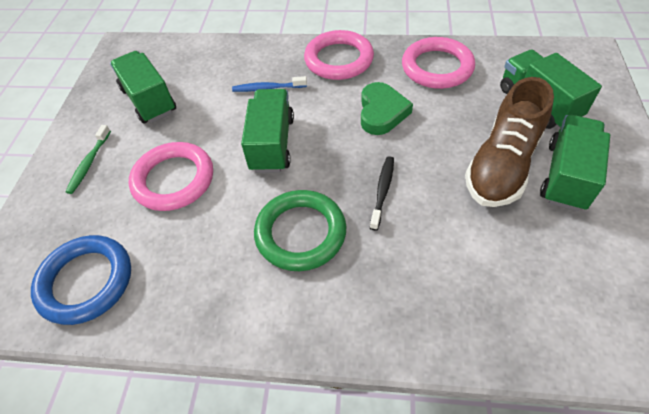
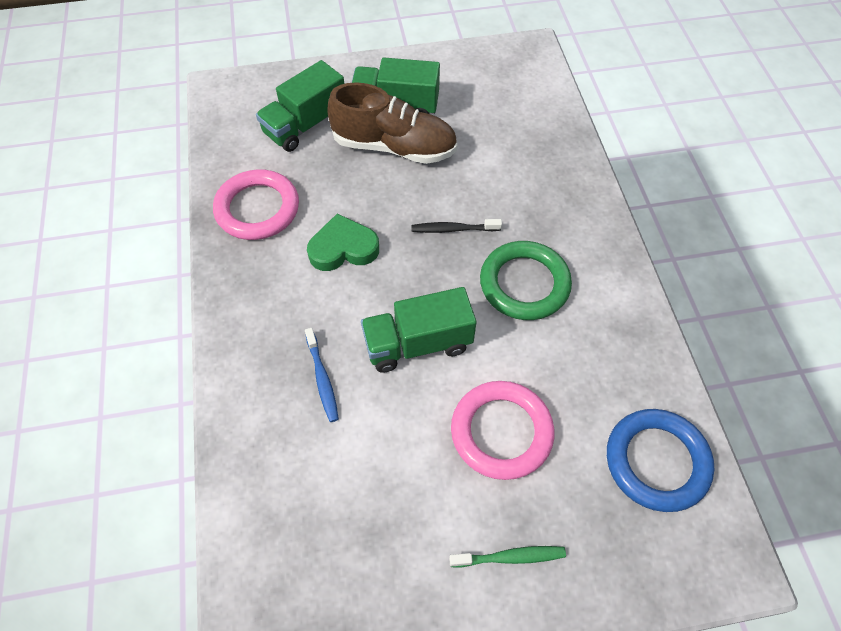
camera: 110 degrees left, 5 degrees up
(149, 100) = (375, 534): green truck -> none
(339, 59) = (253, 310): pink ring -> none

